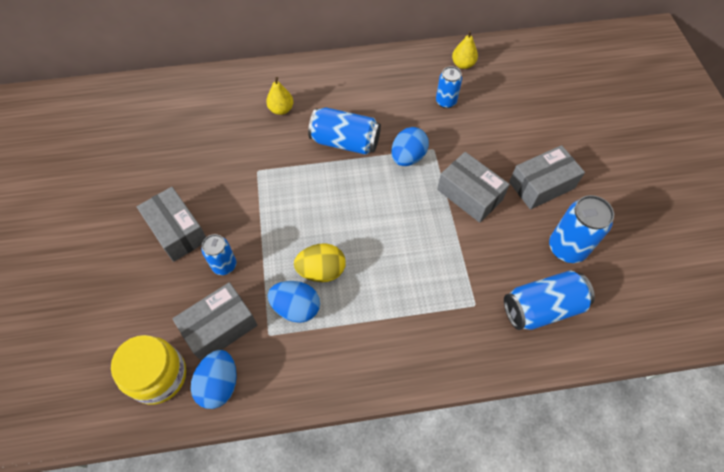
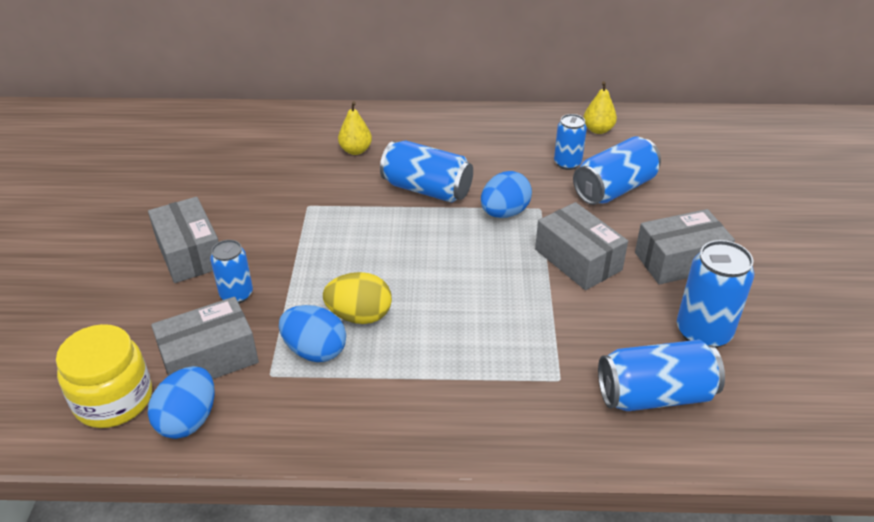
camera: 10 degrees right, 20 degrees down
(484, 122) = (614, 189): none -> blue can

